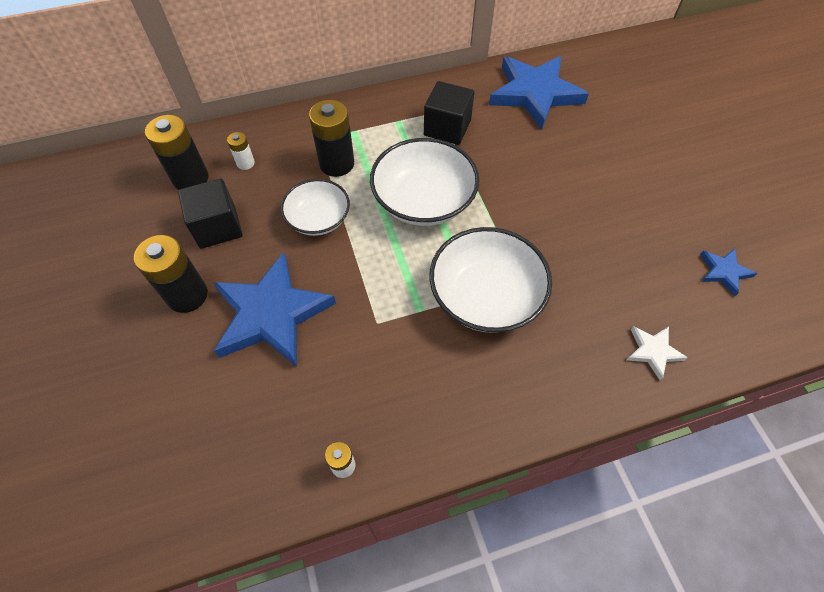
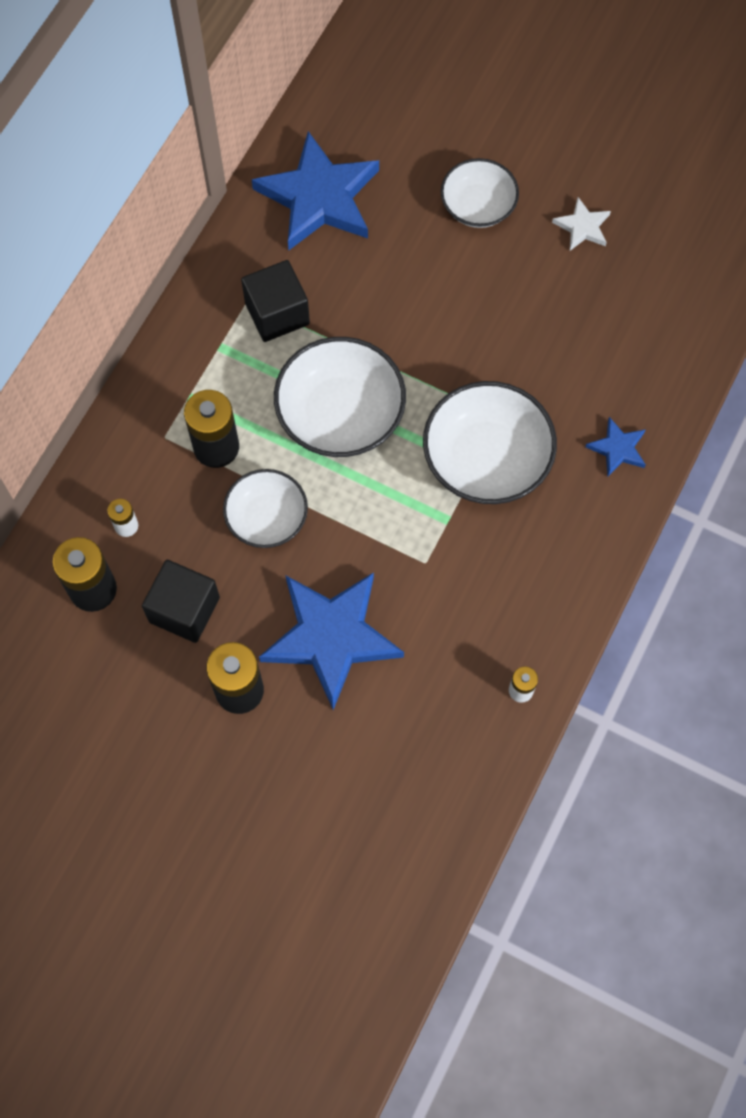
camera: 45 degrees left, 10 degrees up
(630, 159) = (478, 206): none -> white bowl
(653, 351) = (654, 390): white star -> white star (582, 227)
(724, 272) = (648, 265): blue star -> blue star (618, 449)

